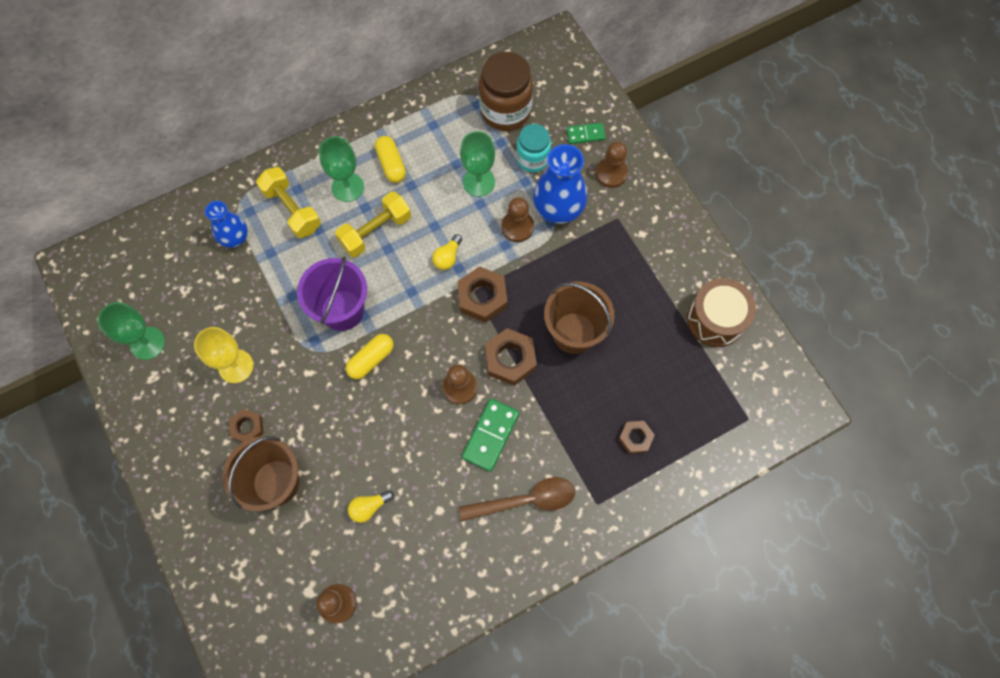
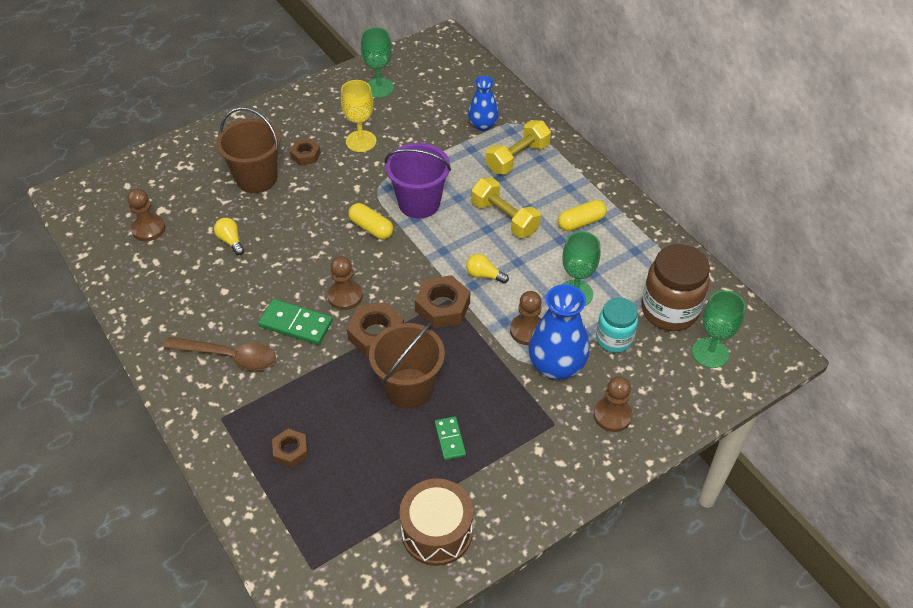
camera: 85 degrees right, 20 degrees down
(347, 187) = (548, 193): green goblet -> green goblet (710, 353)
(525, 500) = (229, 356): brown spoon -> brown spoon turned 60 degrees counterclockwise
(585, 134) = (658, 387): green domino -> green domino (450, 439)

